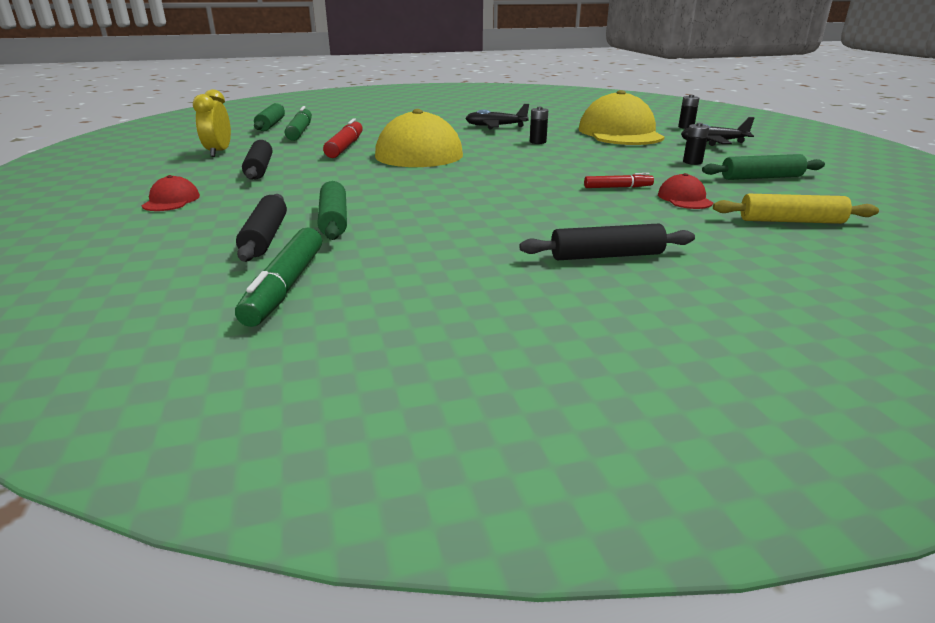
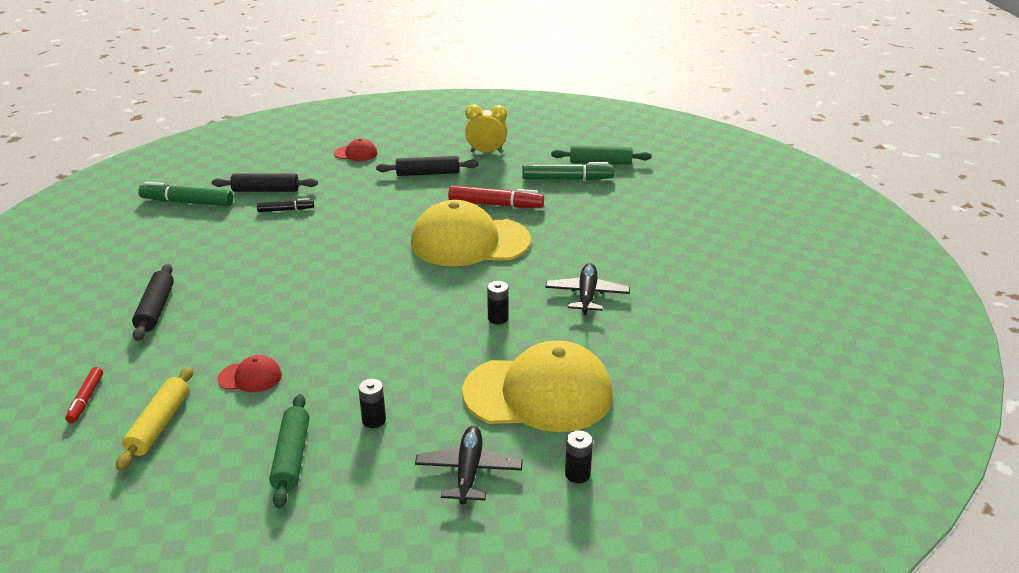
camera: 95 degrees right, 5 degrees up
(334, 220) = (286, 210): green rolling pin -> black marker
(618, 187) = (302, 344): red marker -> red marker (86, 399)

